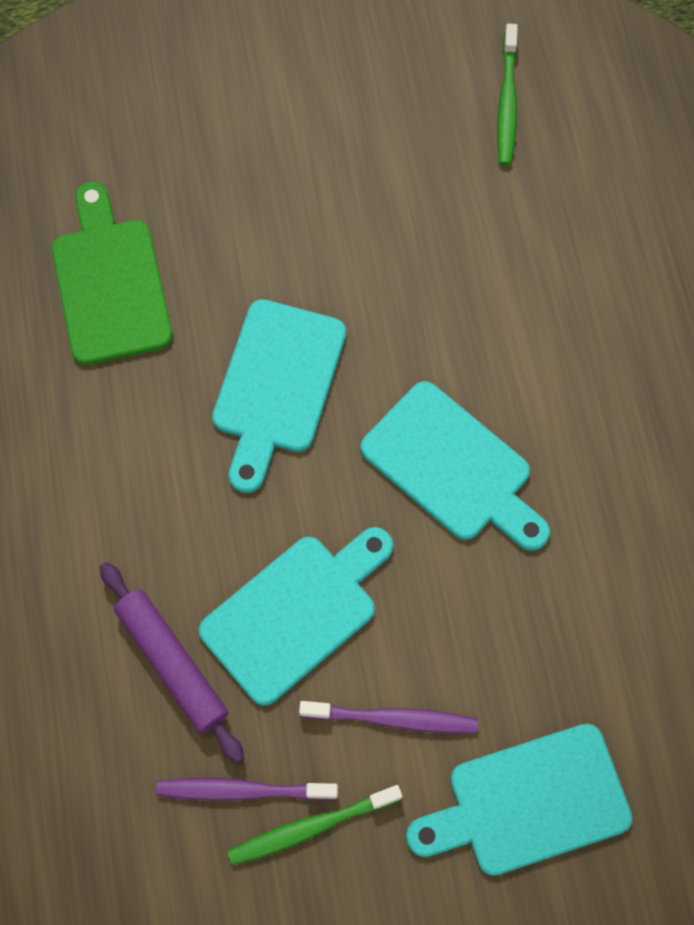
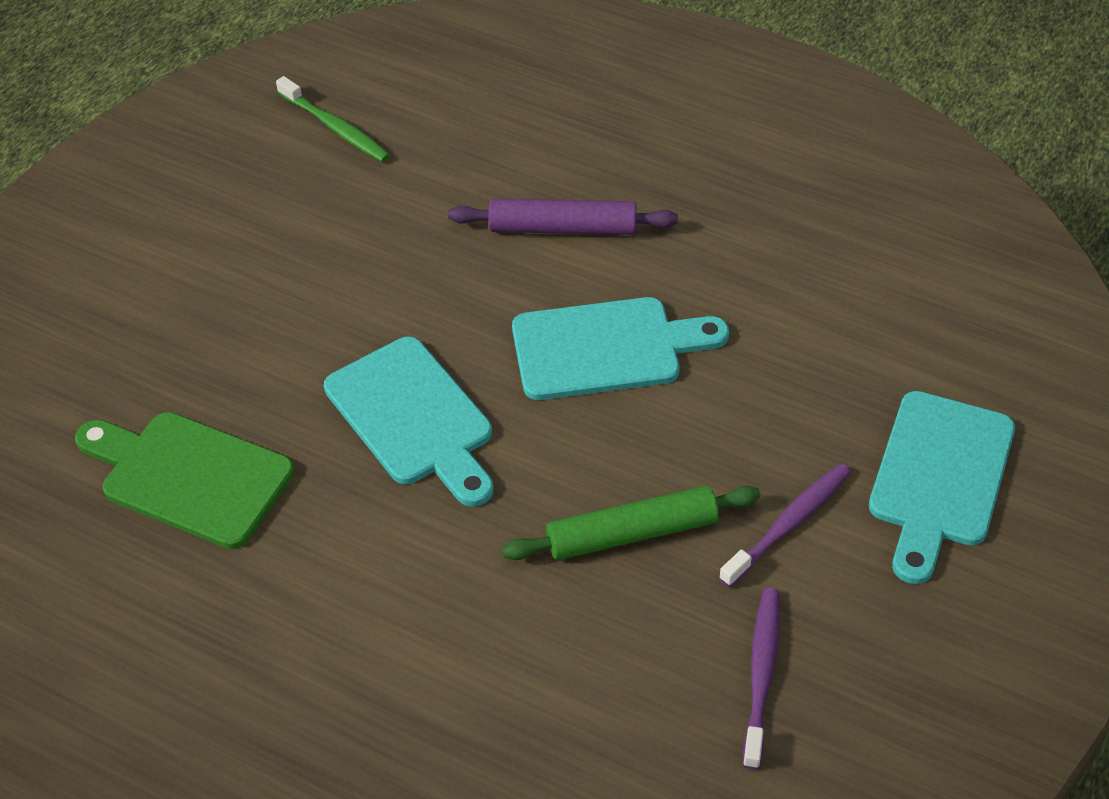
camera: 50 degrees left, 20 degrees down
(172, 663) = (594, 655): purple rolling pin -> purple rolling pin (562, 228)
(243, 790) = (761, 674): purple toothbrush -> purple toothbrush turned 150 degrees clockwise
(295, 613) = (631, 533): turquoise cutting board -> green rolling pin
(311, 827) = (837, 643): green toothbrush -> none

